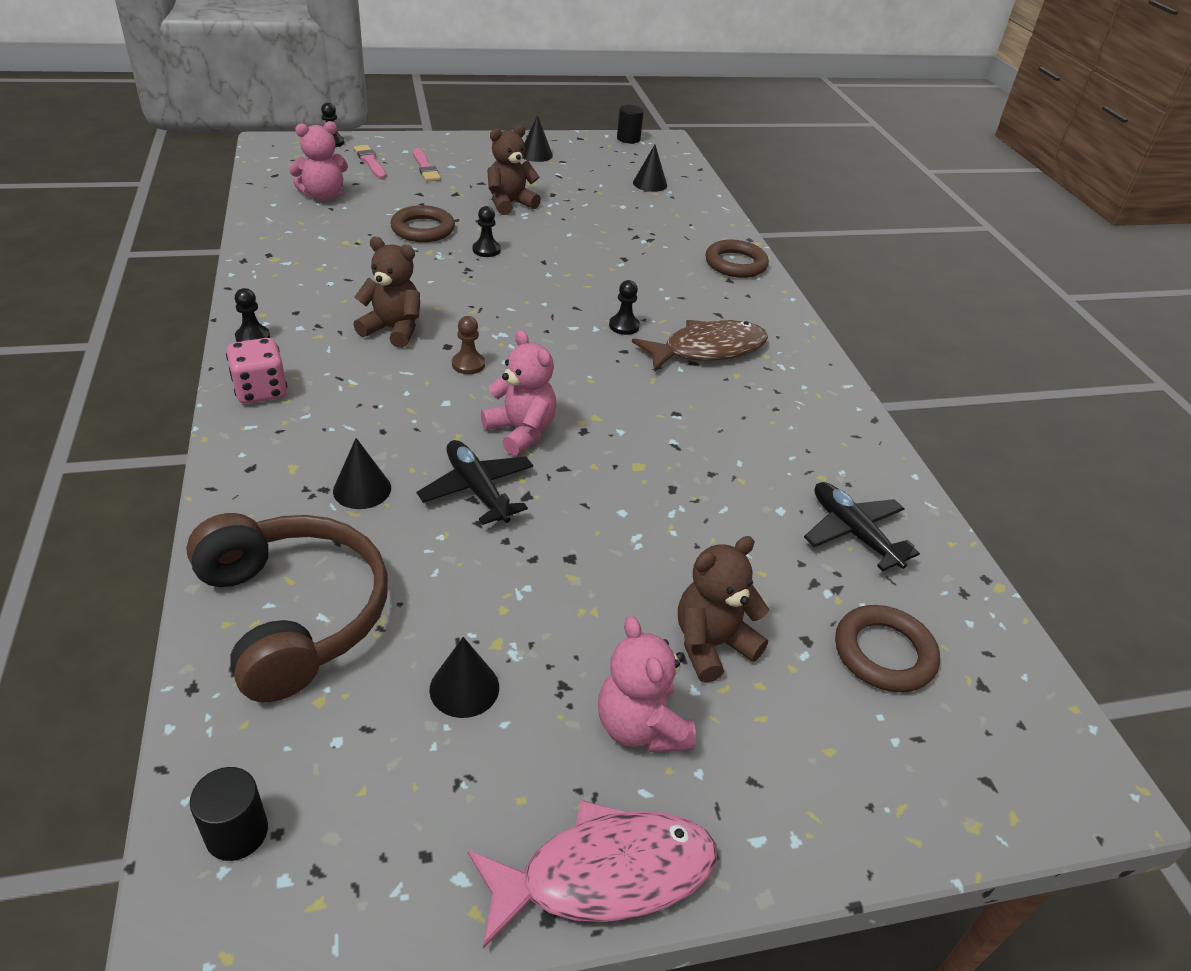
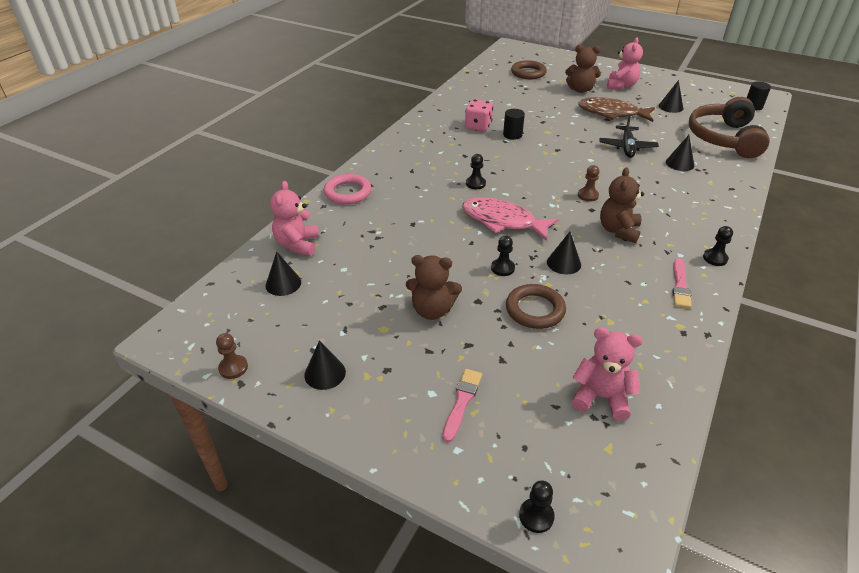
camera: 135 degrees left, 0 degrees up
(261, 391) = (717, 222): pink dice -> pink dice (478, 126)
(370, 161) = (514, 443): pink brush -> pink brush (680, 286)
(393, 330) = (618, 231): brown teddy bear -> brown teddy bear turned 45 degrees clockwise
(429, 274) = (564, 263): none -> black cone
(521, 432) = (588, 159): pink teddy bear -> pink teddy bear (297, 244)
(597, 141) = (233, 368): none -> brown pawn
(605, 874) = (654, 74): pink fish -> pink fish (502, 221)
(628, 139) = (196, 357): black cylinder -> black cylinder (512, 135)
(707, 350) = (448, 157): brown fish -> brown fish (611, 113)
(735, 264) = (347, 193): brown ring -> pink ring
(853, 532) = (492, 91): black plane -> none

